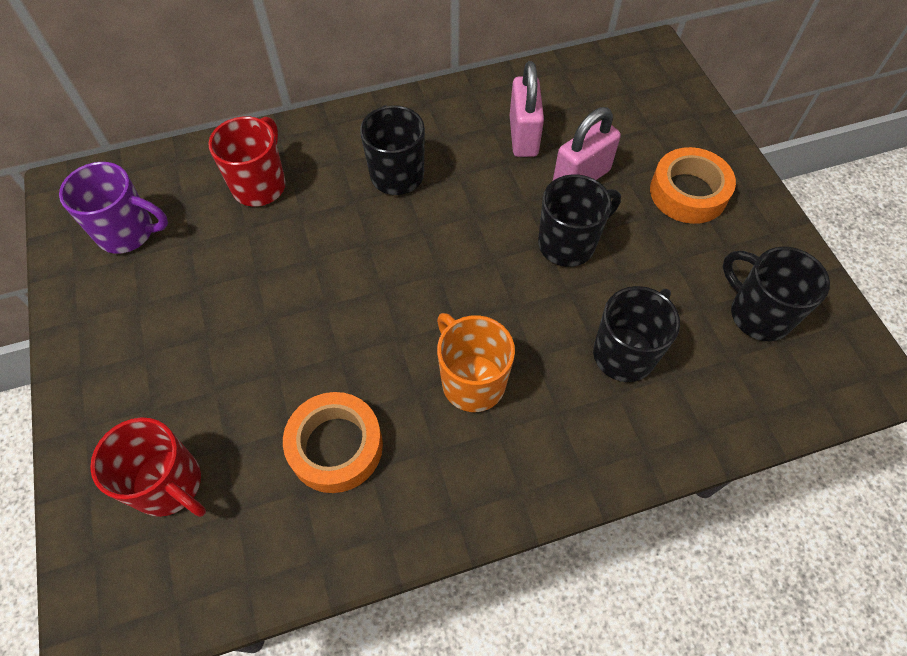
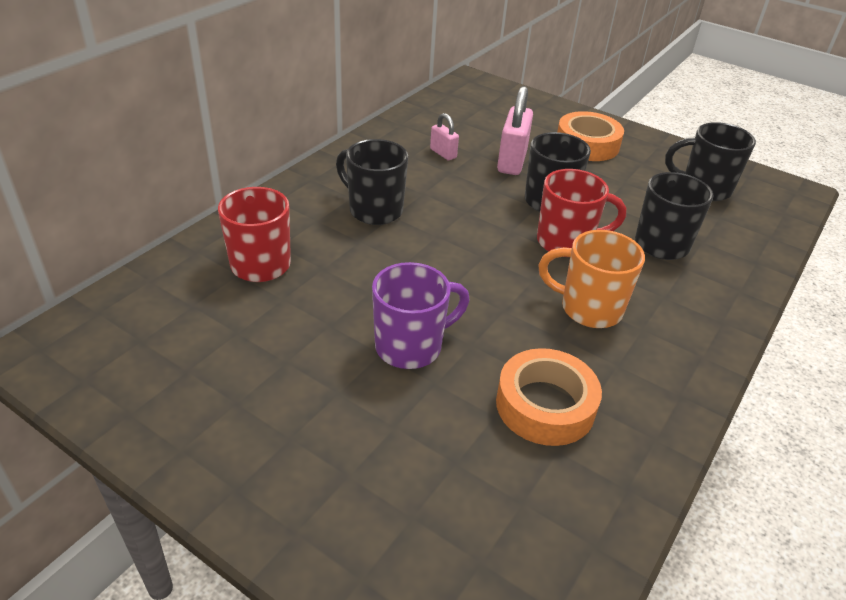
camera: 40 degrees left, 20 degrees down
(128, 233) = (159, 354): purple mug -> purple mug (411, 346)
(170, 485) = (439, 522): red mug -> red mug (566, 242)
(523, 136) = (443, 153): pink padlock -> pink padlock, size x0.55

